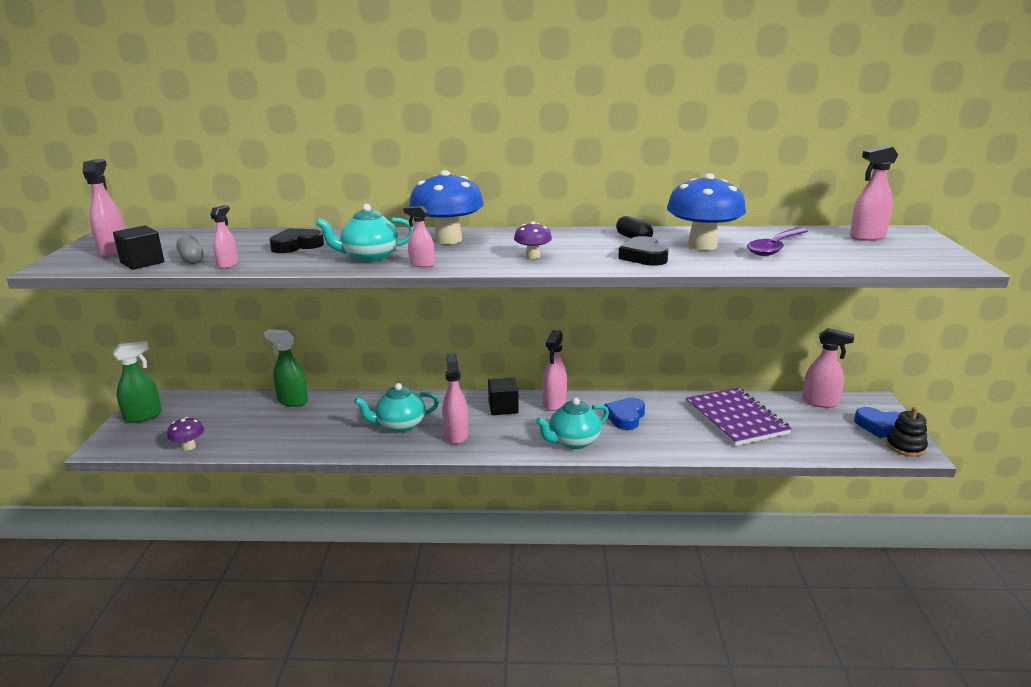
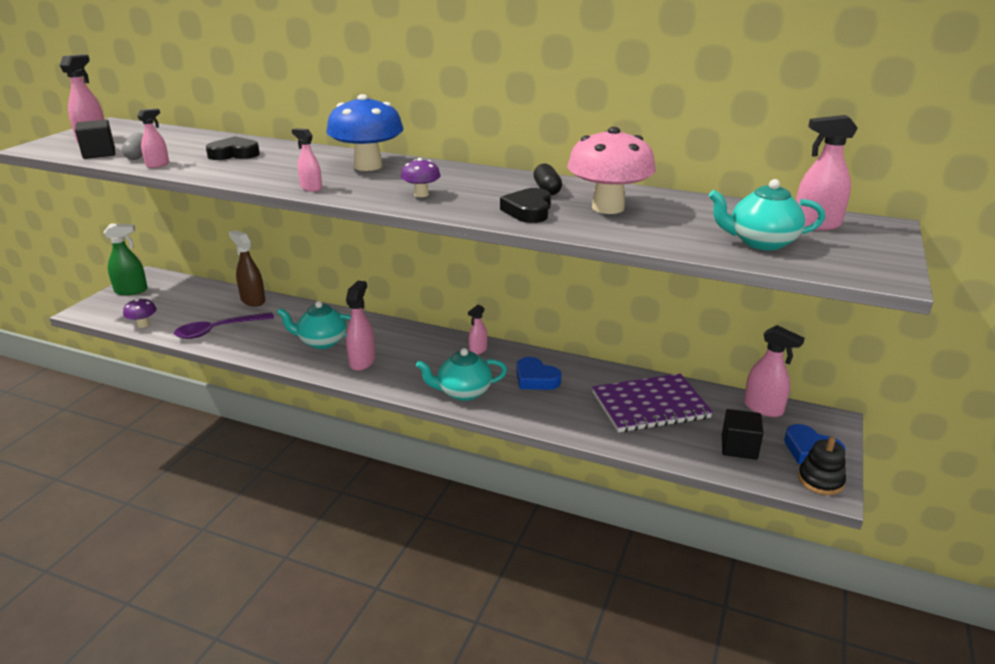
camera: 20 degrees right, 5 degrees up
(292, 401) = (253, 300): green spray bottle -> brown spray bottle
(369, 257) = (277, 174): turquoise teapot -> turquoise teapot (761, 242)
(503, 408) = (426, 344): black cube -> black cube (739, 447)
(554, 403) = (478, 350): pink spray bottle -> pink spray bottle, size x0.62
(625, 417) = (536, 379): blue heart -> blue heart turned 90 degrees counterclockwise
(702, 245) = (608, 208): blue mushroom -> pink mushroom
(736, 419) = (650, 405): purple notebook -> purple notebook turned 75 degrees clockwise
(775, 247) = (686, 222): purple spoon -> purple spoon (218, 330)

